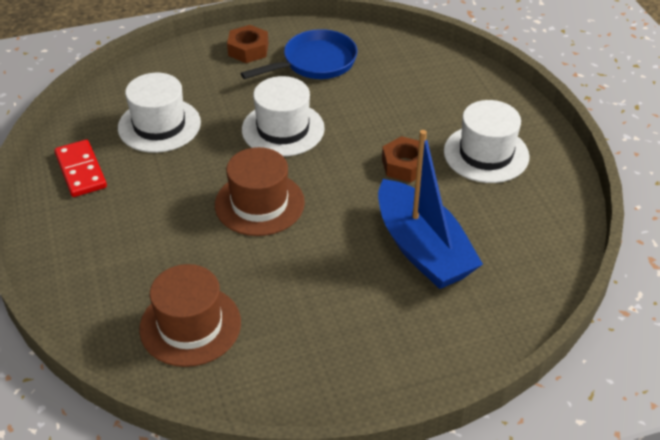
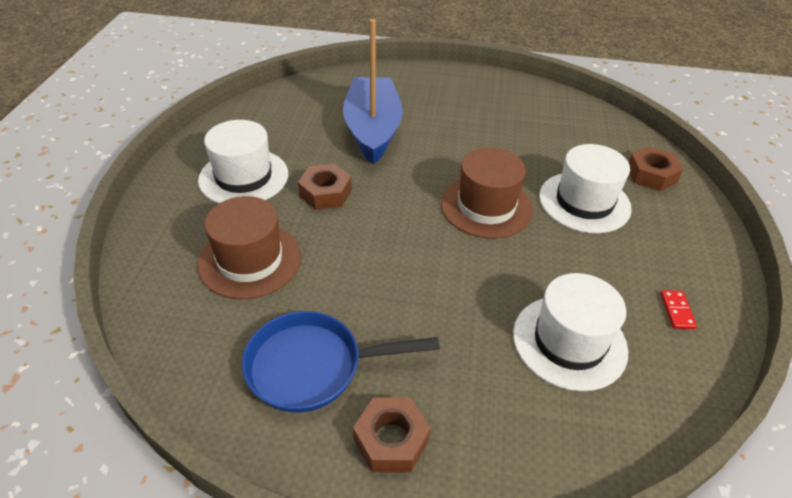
camera: 155 degrees left, 0 degrees up
(80, 171) = (677, 311): red domino -> red domino, size x0.52
(101, 304) = (651, 175): none -> brown nut
(190, 325) = (579, 140): brown hat -> brown hat (250, 260)
(283, 129) = (419, 277): white hat -> white hat (584, 202)

